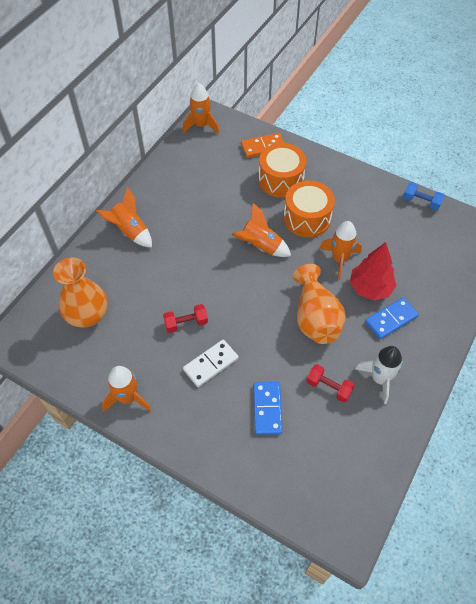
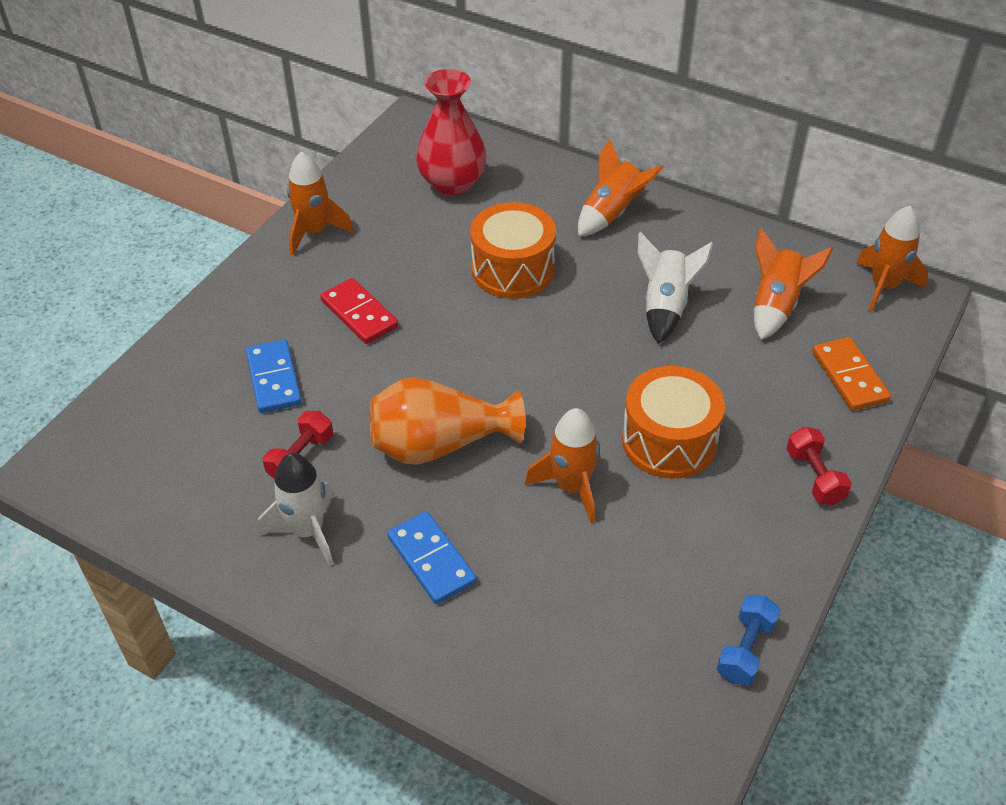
camera: 90 degrees right, 10 degrees down
(87, 315) = (452, 183): orange vase -> red vase
(186, 323) = (434, 284): red dumbbell -> red dumbbell (814, 477)
(210, 364) = (359, 314): white domino -> red domino
(211, 212) = (665, 306): none -> white rocket
(260, 246) = (594, 372): orange rocket -> orange rocket (776, 306)
(267, 409) = (274, 379): blue domino -> blue domino turned 75 degrees clockwise
(281, 180) = (764, 403): orange drum -> orange drum (513, 269)
(370, 288) = (504, 532): red tree -> none

